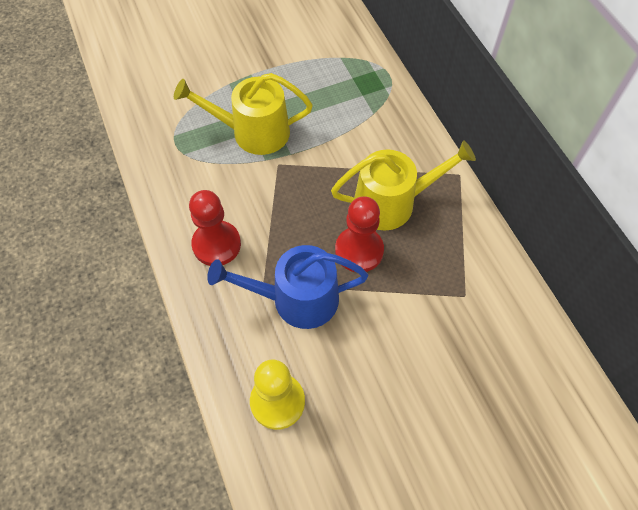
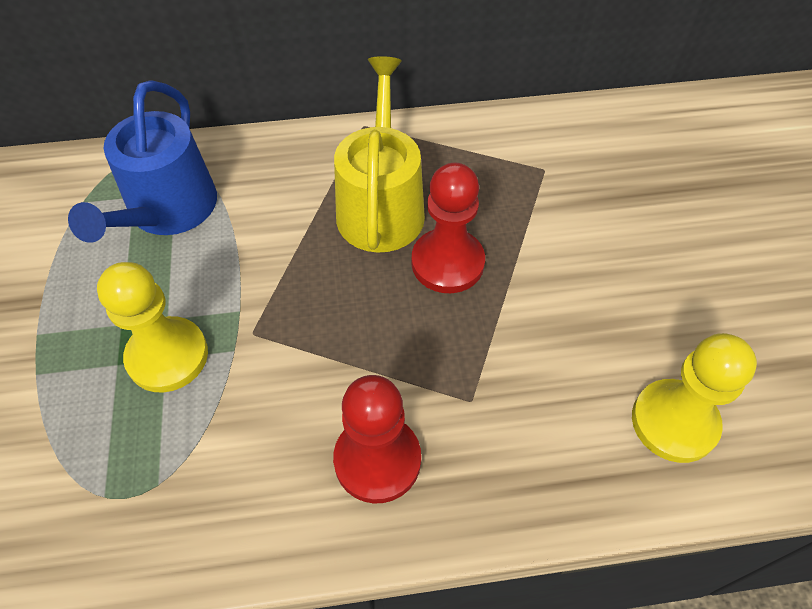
camera: 75 degrees left, 5 degrees down
(253, 132) = (167, 356): yellow watering can -> yellow pawn
(296, 299) = (509, 360): blue watering can -> blue watering can (168, 211)

